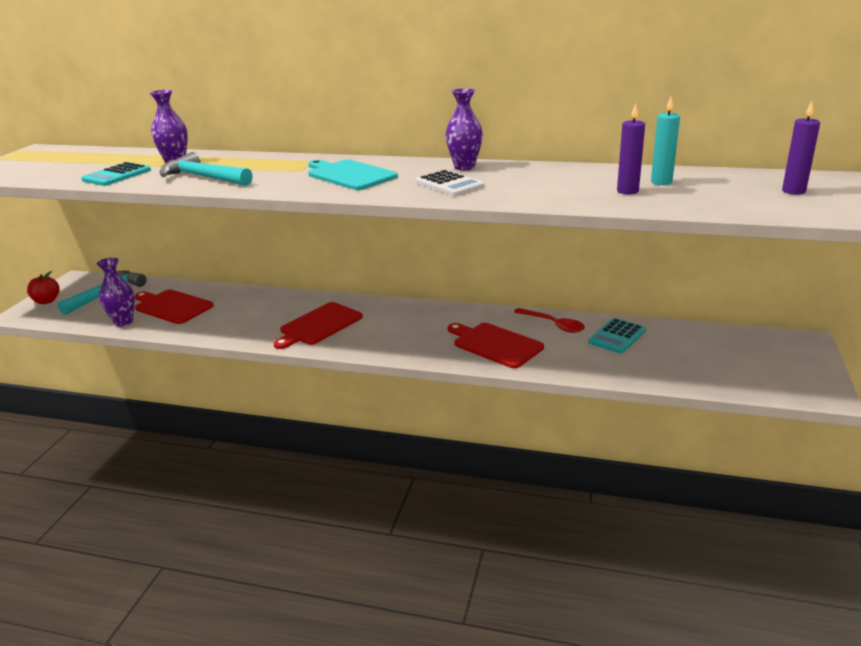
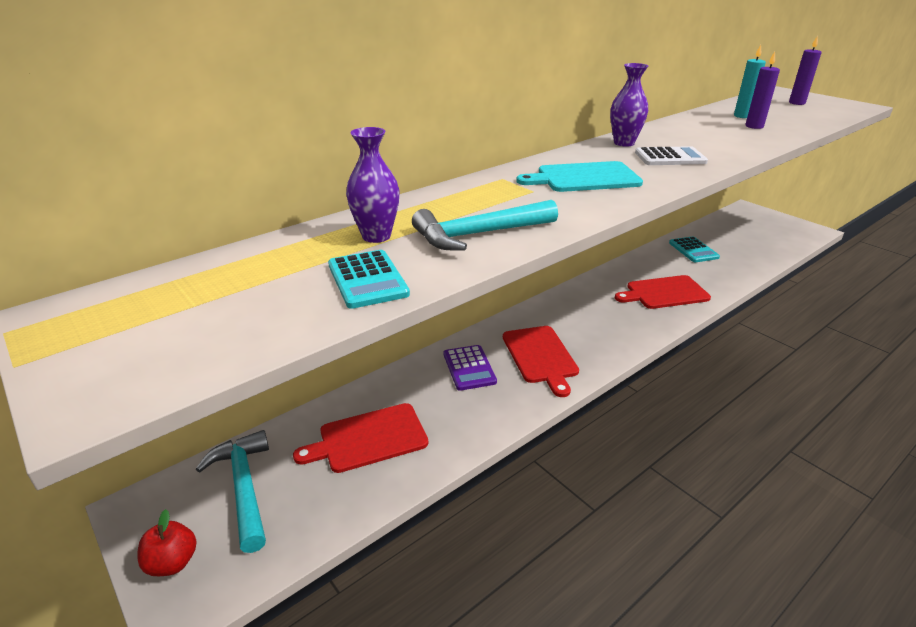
camera: 55 degrees left, 5 degrees up
(123, 322) = (362, 493): purple vase -> none
(276, 308) = (469, 368): none -> purple calculator
(553, 325) = (653, 262): red spoon -> none

